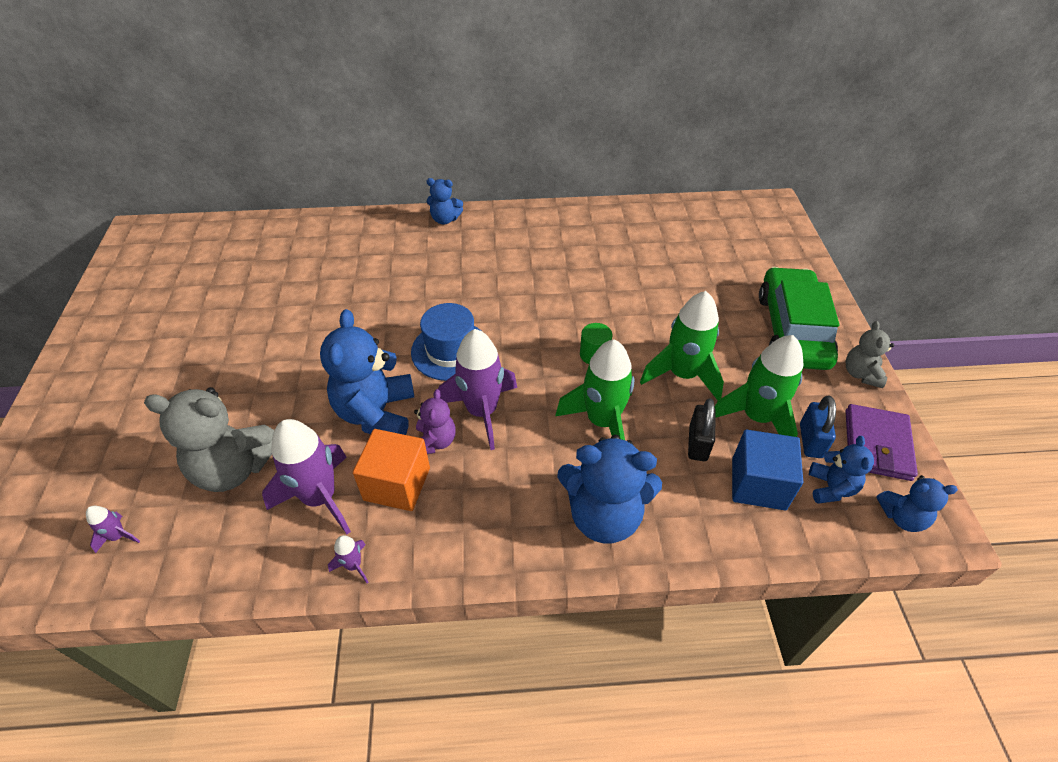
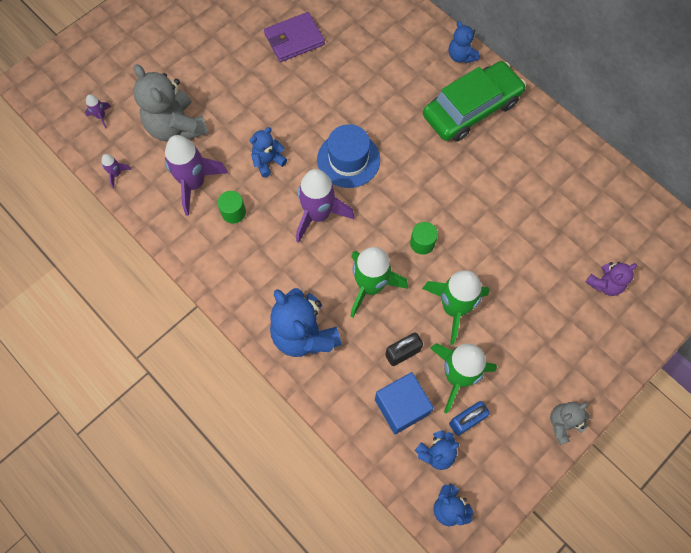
camera: 50 degrees right, 20 degrees up
(353, 565) = (172, 234): purple rocket -> purple rocket (116, 174)
(376, 413) = (268, 161): blue teddy bear -> blue teddy bear, size x0.54
(397, 484) = (233, 212): orange cube -> green cylinder
(435, 441) = (276, 208): purple teddy bear -> purple teddy bear (604, 284)
(792, 329) = (567, 354): green car -> green car (471, 109)
(877, 445) = (500, 465): purple wallet -> purple wallet (294, 39)

